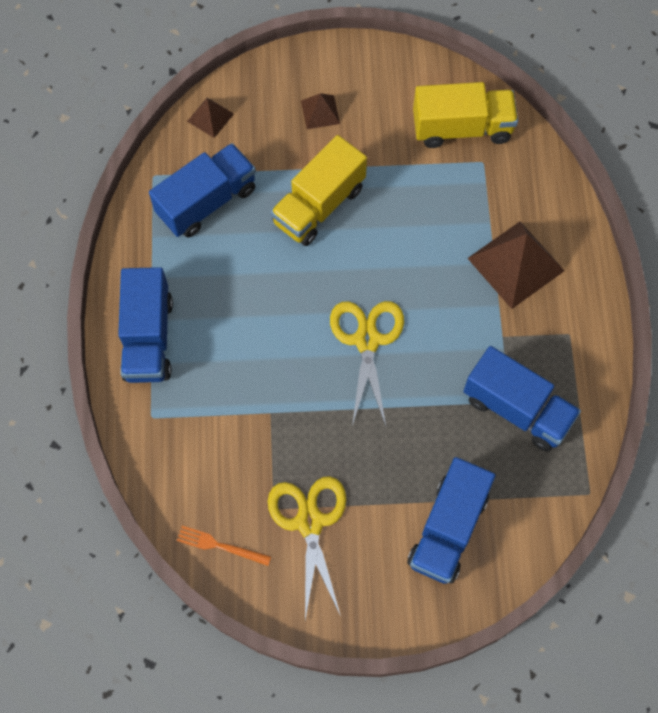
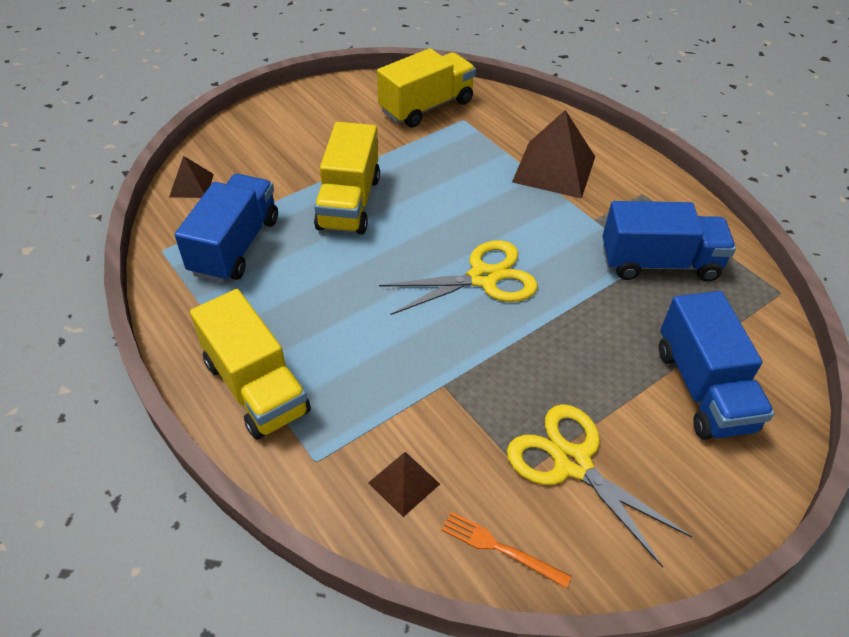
camera: 35 degrees left, 20 degrees down
(148, 338) = (256, 387): blue truck -> yellow truck
(220, 546) = (500, 548): orange fork -> orange fork turned 45 degrees clockwise
(320, 112) = (295, 142): brown pyramid -> brown pyramid (404, 483)
(367, 340) = (483, 278): yellow scissors -> yellow scissors turned 105 degrees clockwise

